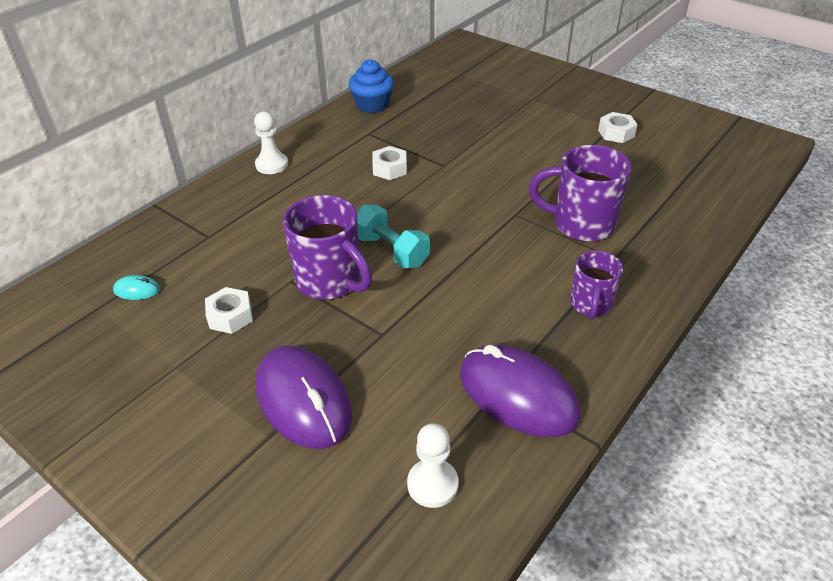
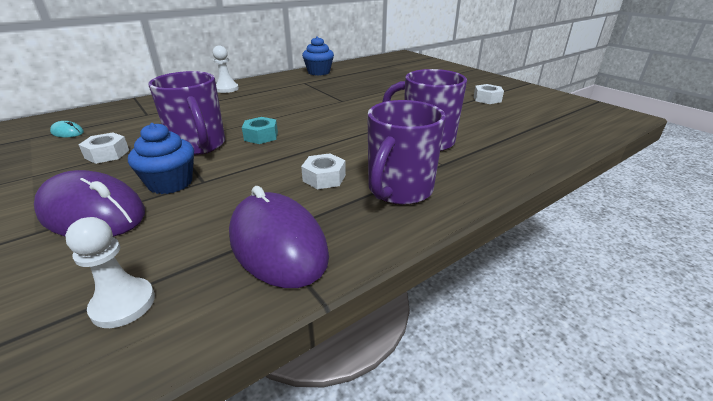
camera: 15 degrees right, 10 degrees down
(303, 400) = (92, 212): purple mouse -> purple mouse turned 45 degrees counterclockwise
(348, 344) = (170, 183): none -> blue cupcake
(389, 169) = (302, 98): white nut -> white nut (324, 178)
(391, 251) = (261, 136): turquoise dumbbell -> turquoise nut
(590, 305) = (399, 191): purple mug -> purple mug, size x1.62

